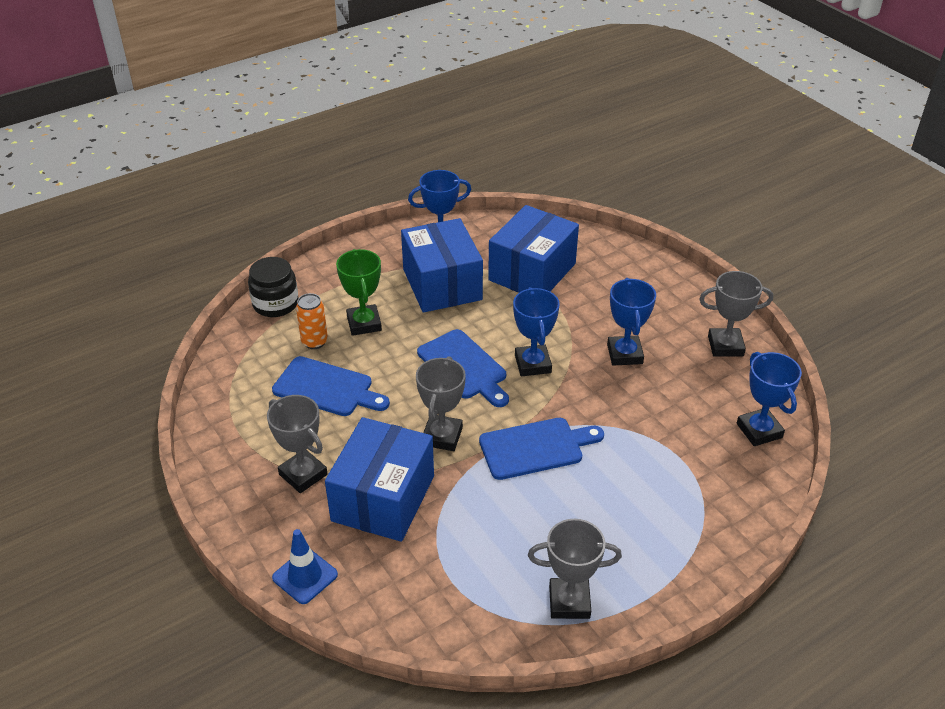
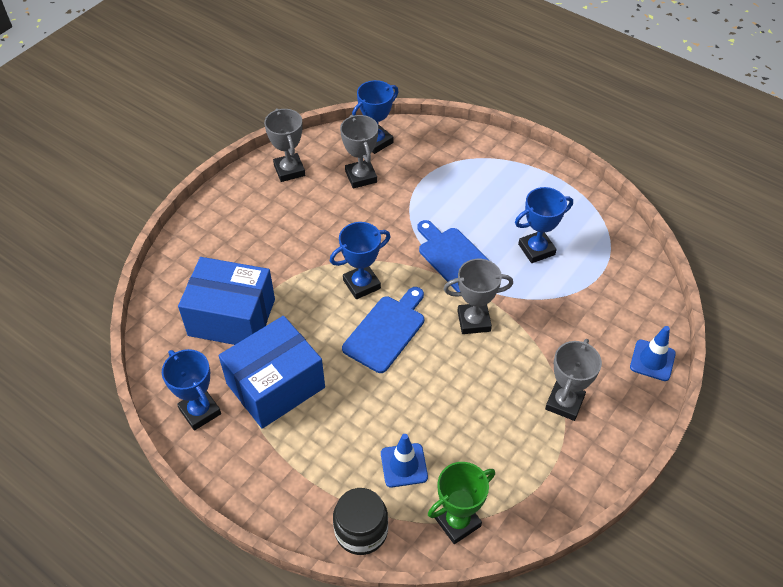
camera: 110 degrees left, 10 degrees up
(314, 342) = (404, 465): orange can -> blue traffic cone
(327, 388) = (460, 427): blue cutting board -> none
(364, 323) = (360, 432): green trophy -> green trophy (457, 522)
(383, 498) = (556, 338): blue box -> none
(569, 602) = (578, 209): grey trophy -> grey trophy (361, 177)
(624, 354) = (324, 228): blue trophy -> blue trophy (536, 249)

